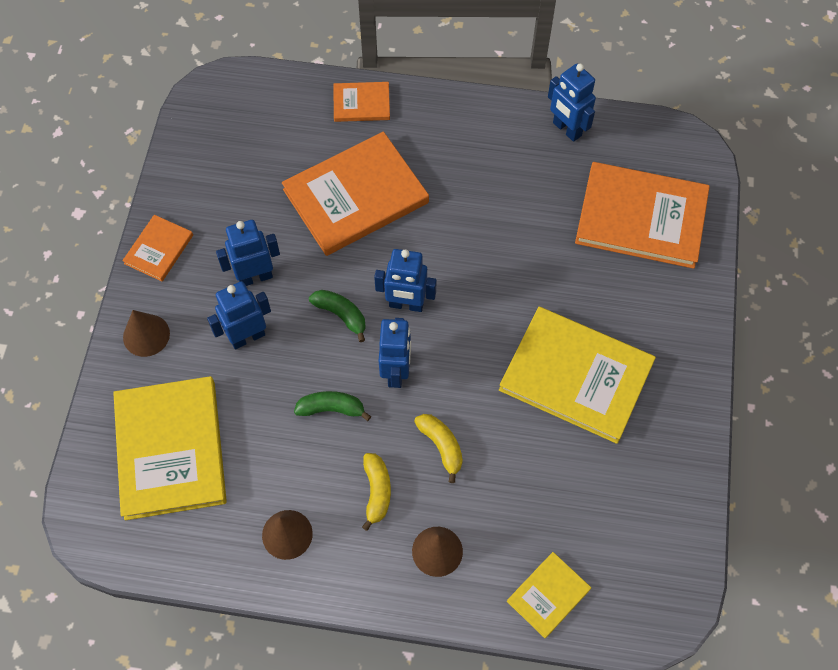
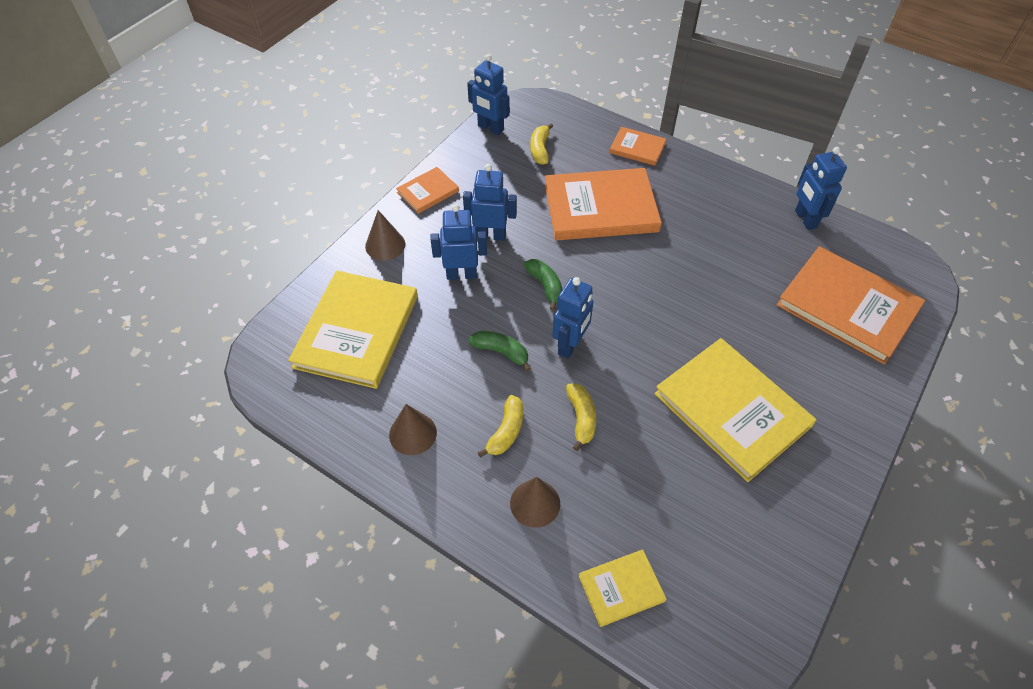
camera: 25 degrees right, 10 degrees down
(257, 145) = (540, 149): none -> yellow banana
(406, 305) = (604, 298): blue robot -> blue robot (490, 128)

